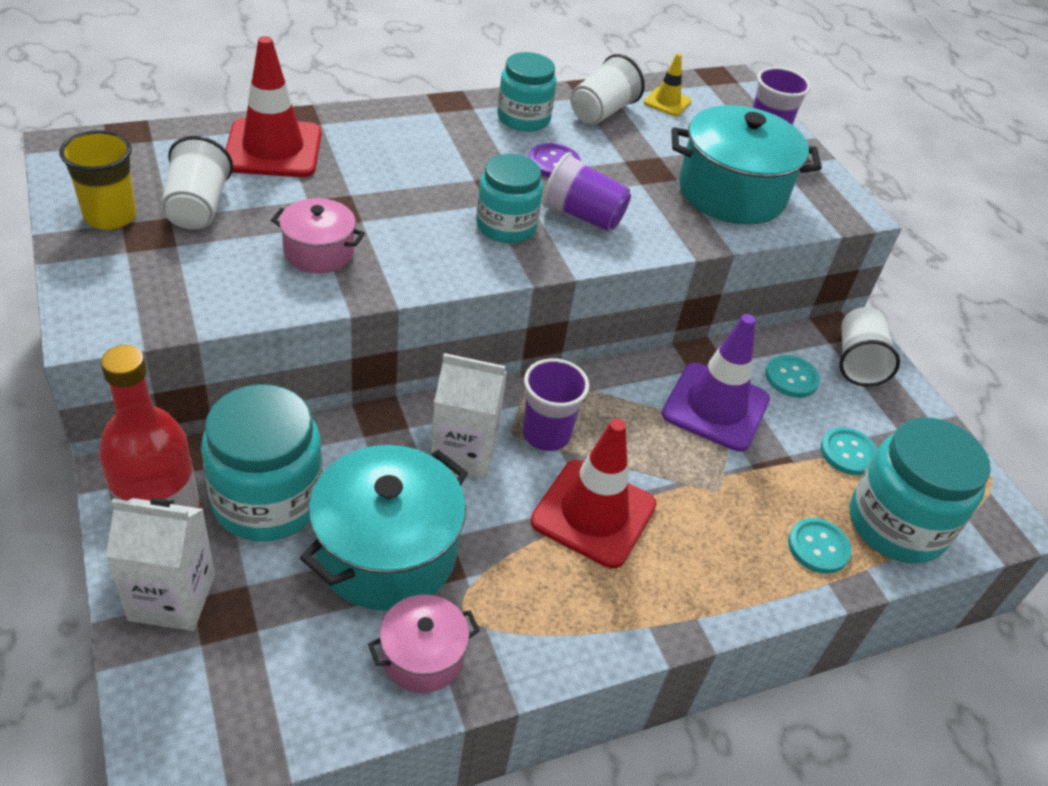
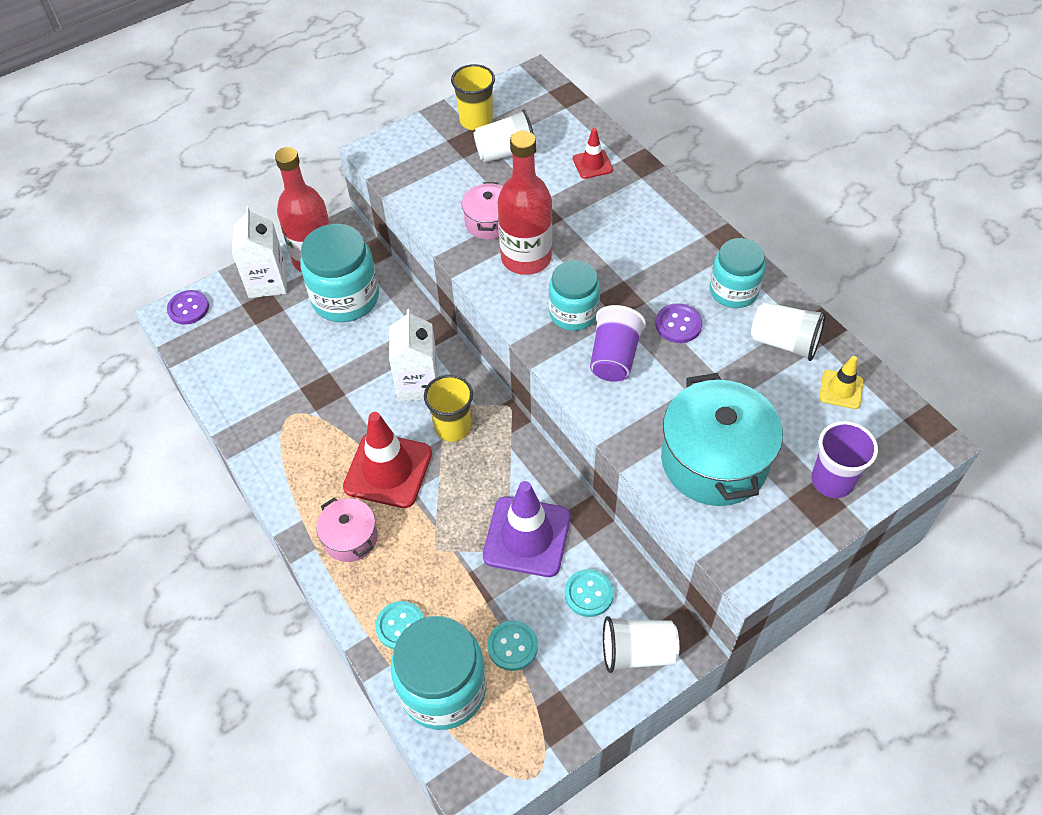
camera: 85 degrees right, 10 degrees up
(164, 732) = (188, 308): none -> purple button
(273, 149) = (592, 164): red traffic cone -> red traffic cone, size x0.50
(386, 552) = (323, 365): turquoise pot -> none
(400, 238) = (526, 258): none -> red bottle
(422, 656) = (253, 403): pink pot -> pink pot (350, 538)
(546, 434) = (453, 427): purple cup -> yellow cup

